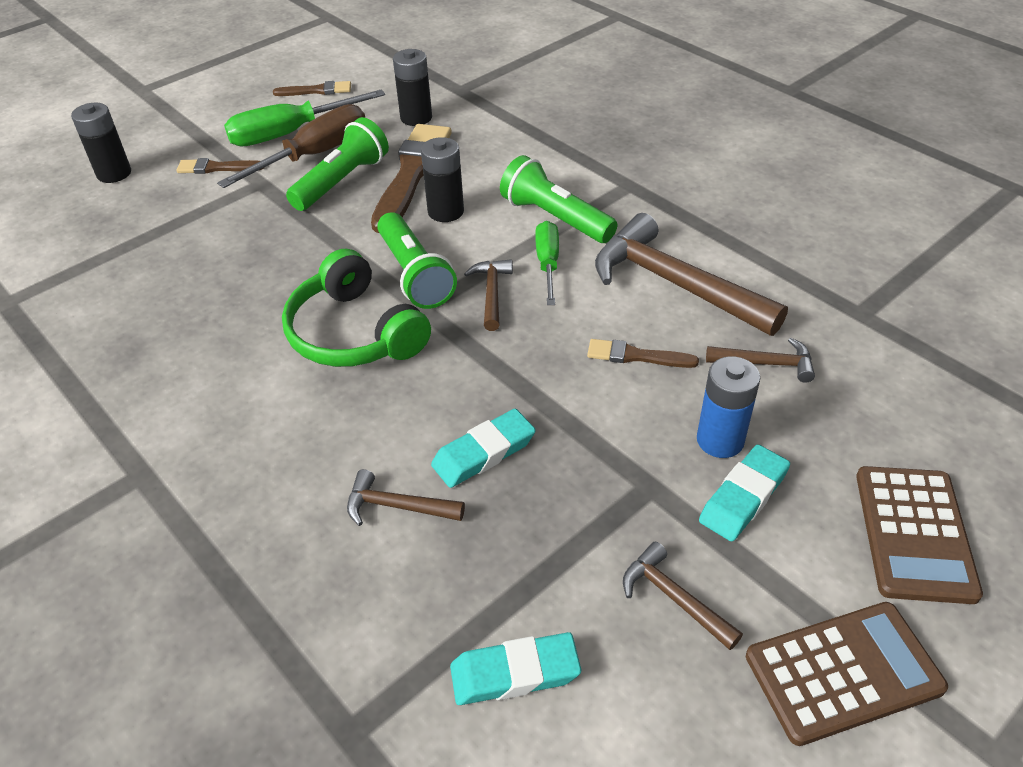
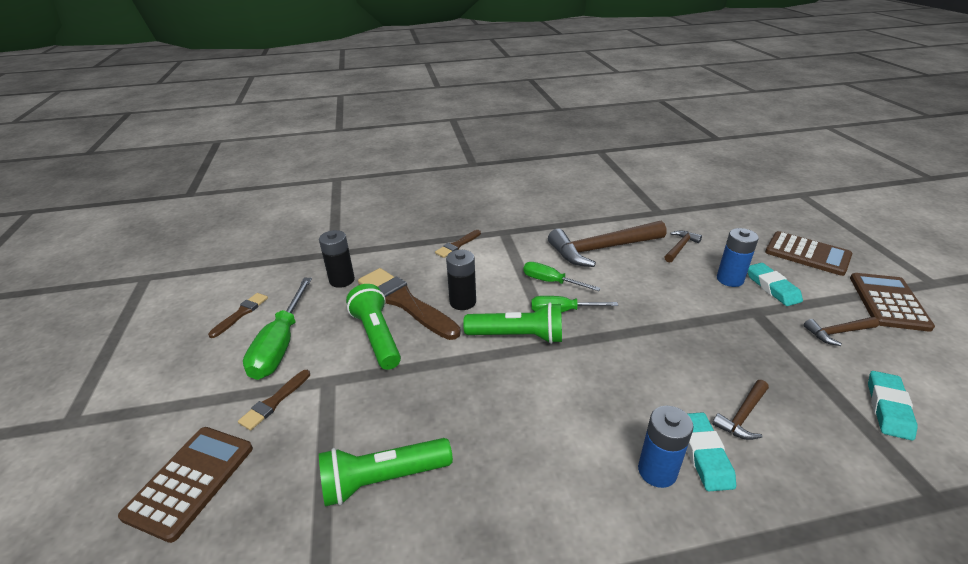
camera: 60 degrees left, 10 degrees down
(114, 173) = (190, 481): black battery -> brown calculator
(263, 447) = (657, 471): none -> blue battery
(314, 155) = (327, 340): brown screwdriver -> none
(355, 332) = (559, 383): green headphones -> none
(484, 453) = (707, 362): turquoise eraser -> turquoise eraser (703, 454)
(491, 293) = (562, 311): brown hammer -> green screwdriver
(555, 218) = (510, 265): green flashlight -> green flashlight (383, 479)
(636, 356) = (652, 281): brown brush -> brown brush (457, 245)

